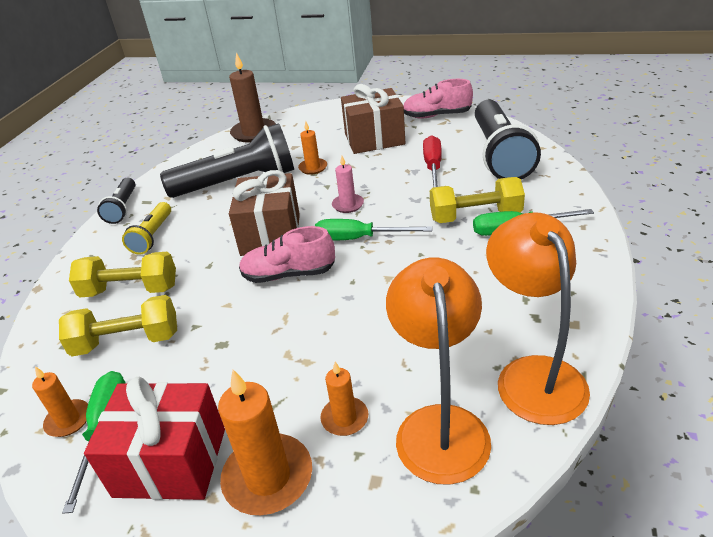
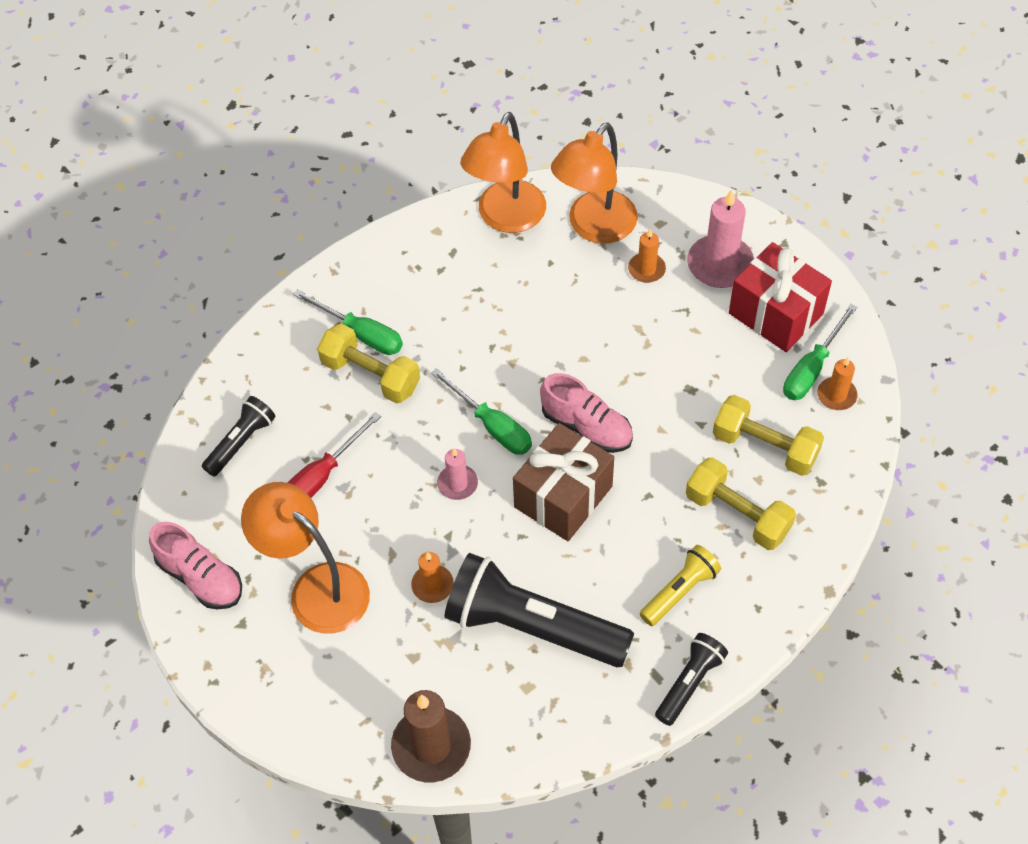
camera: 145 degrees left, 20 degrees up
(268, 477) = (720, 264): orange candle -> pink candle
(374, 139) = (316, 588): brown gift -> orange lamp
(499, 154) = (241, 442): black flashlight -> black flashlight, size x0.51

